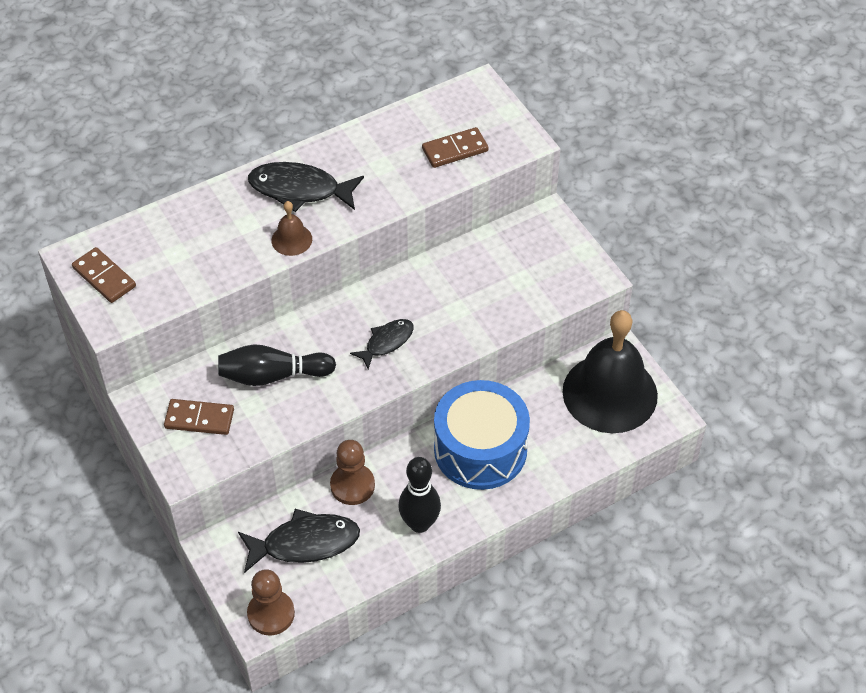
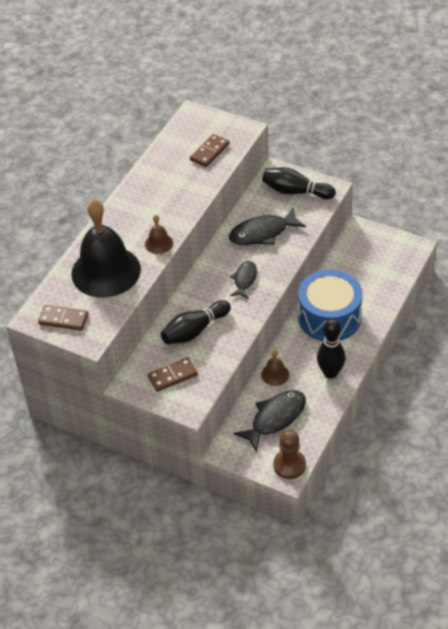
camera: 30 degrees left, 5 degrees down
(299, 189) = (138, 215): black fish -> black fish (262, 233)
(352, 485) = (275, 374): brown pawn -> brown bell
(549, 258) = (295, 191): none -> black bowling pin
(610, 393) = (373, 252): black bell -> black bell (106, 271)

